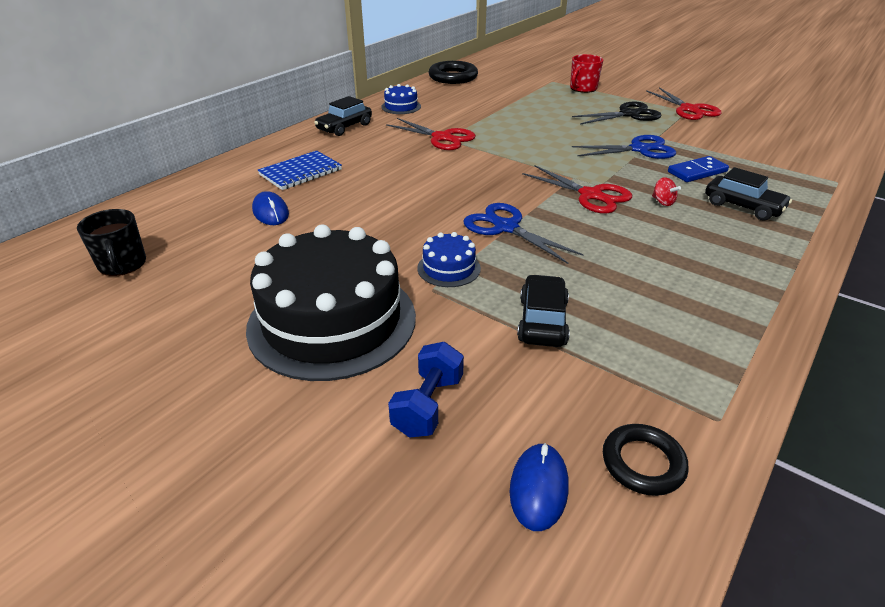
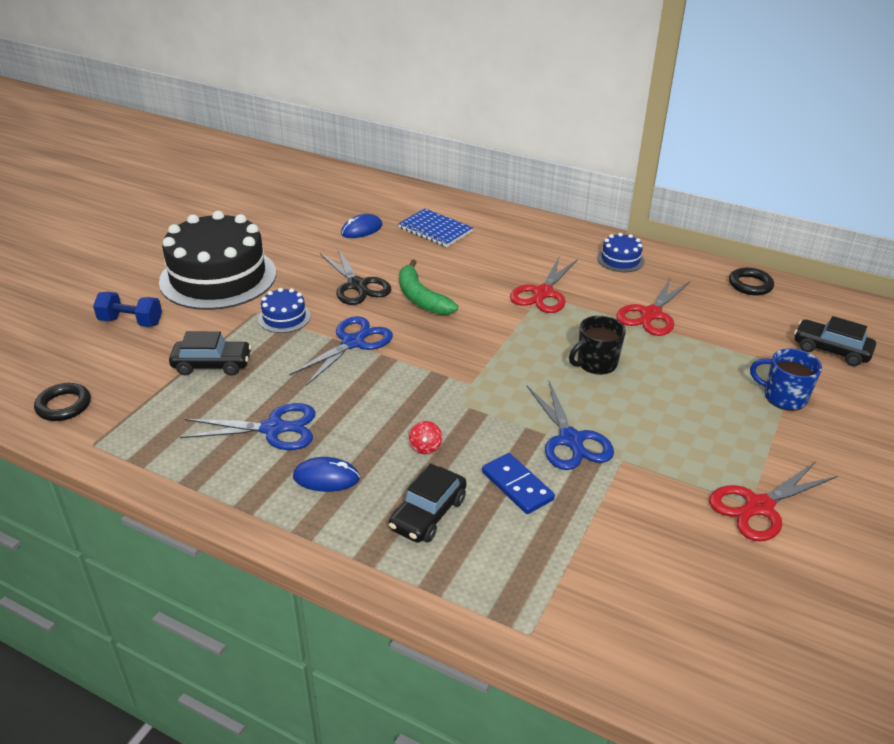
camera: 80 degrees right, 0 degrees up
(122, 265) = (283, 194): black mug -> black mug (596, 363)
(344, 127) = (545, 235): black car -> black car (831, 350)
(432, 188) = (421, 298): none -> green banana
(453, 77) = (750, 285): black ring -> black ring, size x0.64
(538, 488) = (56, 365): blue mouse -> blue mouse (326, 478)
(582, 88) = (783, 397): red mug -> blue mug
(590, 195) = (430, 395): red scissors -> red scissors (651, 314)
(628, 114) = (697, 438): black scissors -> black scissors (357, 285)
(655, 277) = (273, 428): none -> blue scissors
(663, 202) = (425, 447): red spinning top -> red spinning top turned 45 degrees counterclockwise

